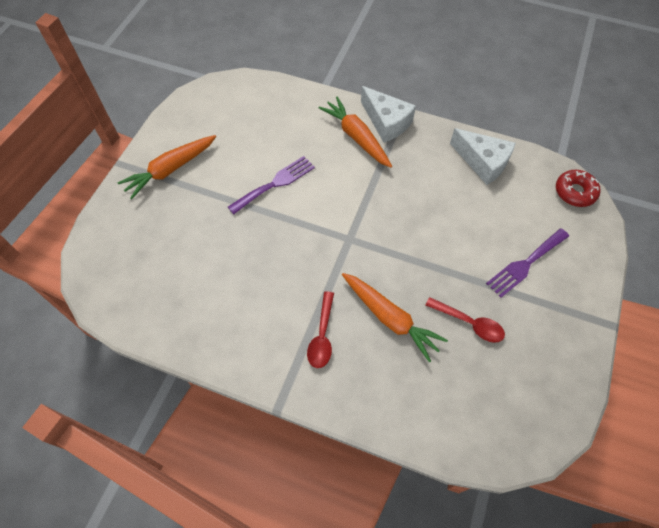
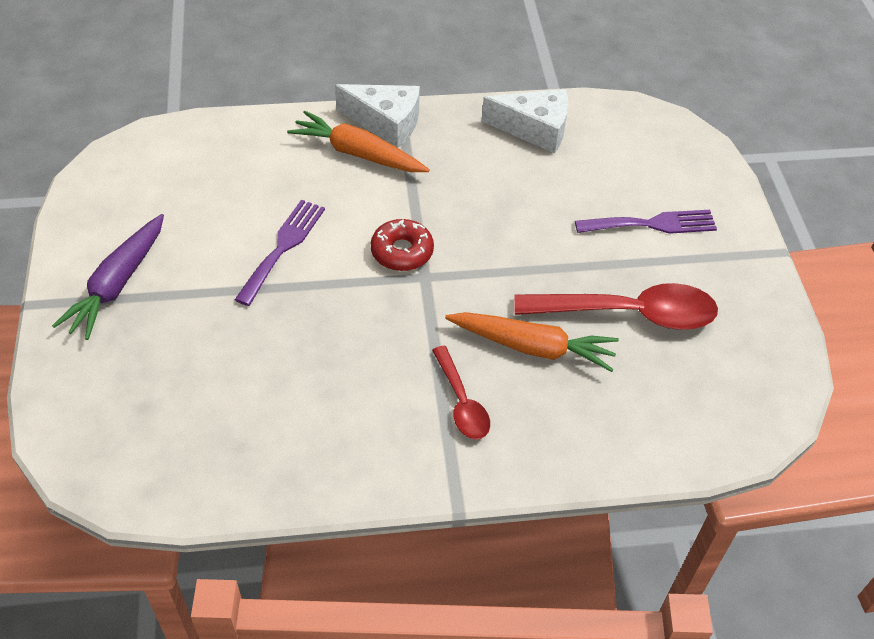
camera: 30 degrees left, 10 degrees down
(170, 170) = (117, 284): orange carrot -> purple carrot
(469, 323) = (628, 314): red spoon -> red spoon, size x1.80
(525, 264) = (652, 224): purple fork -> purple fork turned 120 degrees counterclockwise
(575, 192) = (659, 125): red donut -> red donut (402, 251)

